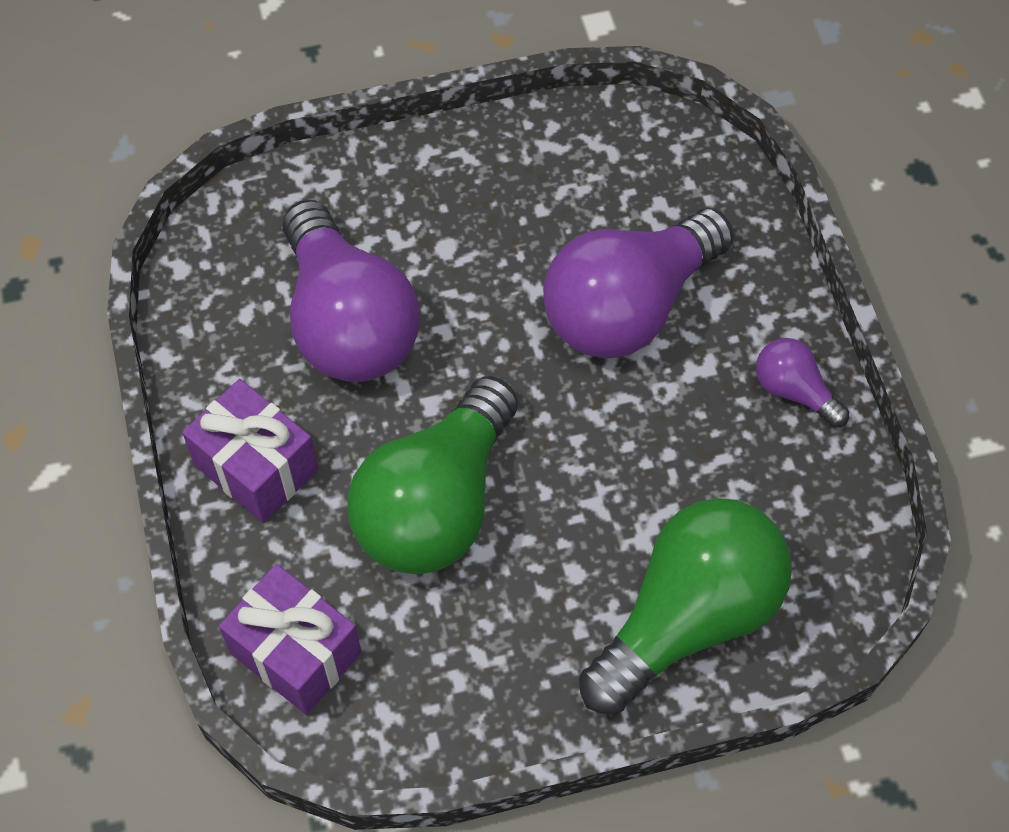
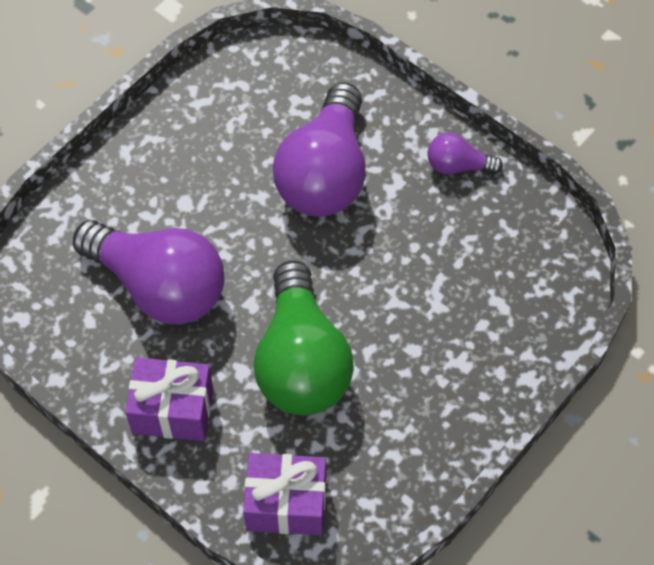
camera: 35 degrees left, 0 degrees up
(687, 617) = (496, 334): green light bulb -> none

